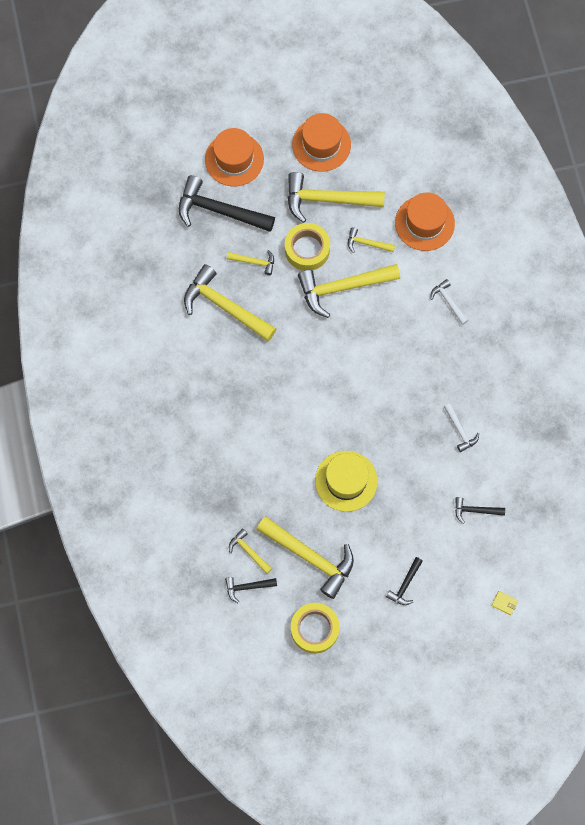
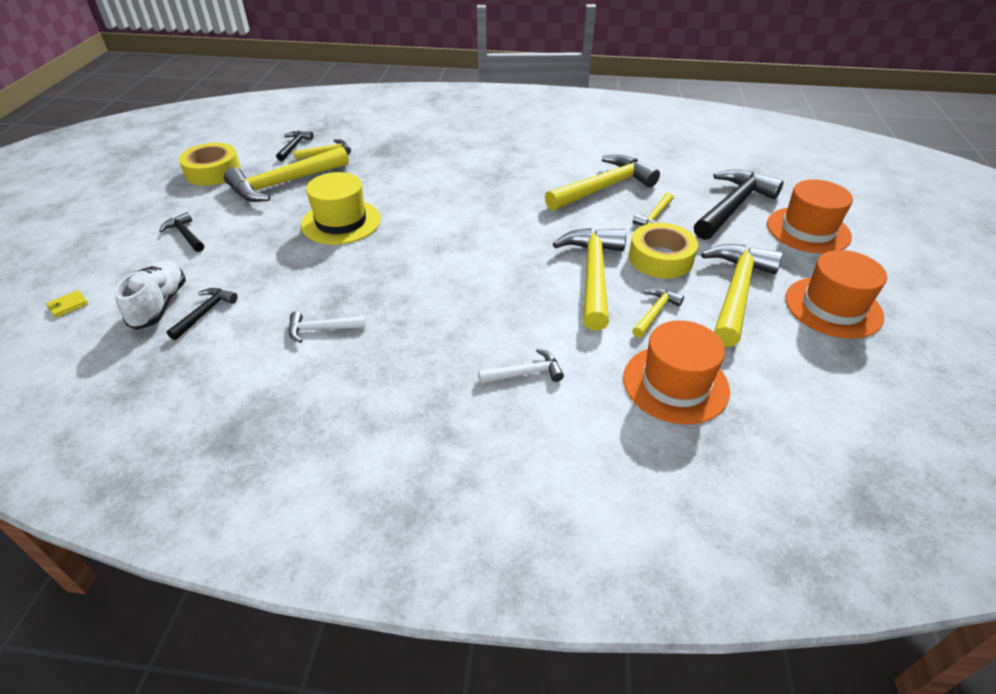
camera: 110 degrees right, 30 degrees down
(480, 544) = (159, 305): none -> white shoe

